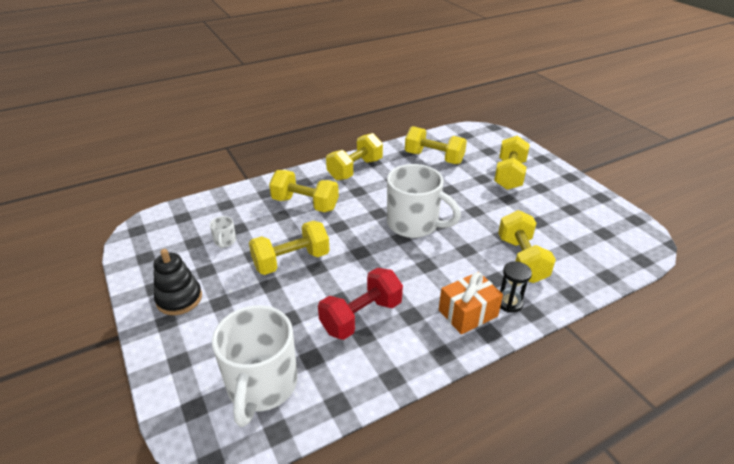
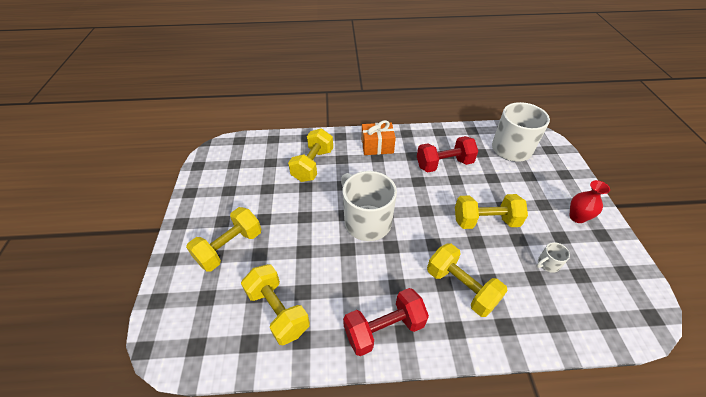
camera: 155 degrees left, 10 degrees up
(179, 299) = (577, 217): black stacking toy -> red vase
(225, 241) = (547, 264): white mug -> white mug turned 135 degrees counterclockwise
(355, 169) = (384, 329): yellow dumbbell -> red dumbbell
(509, 303) = (348, 144): black hourglass -> none

